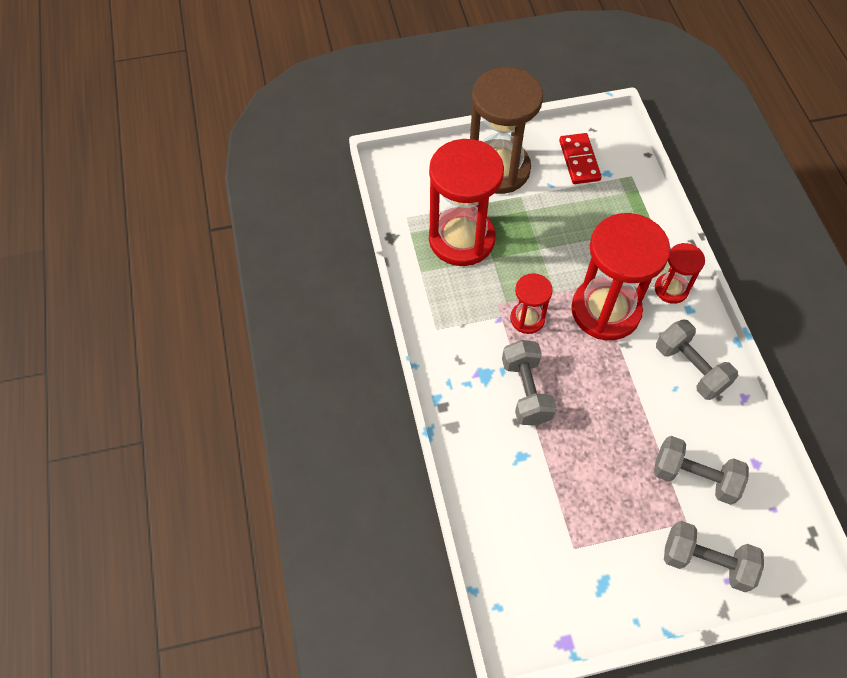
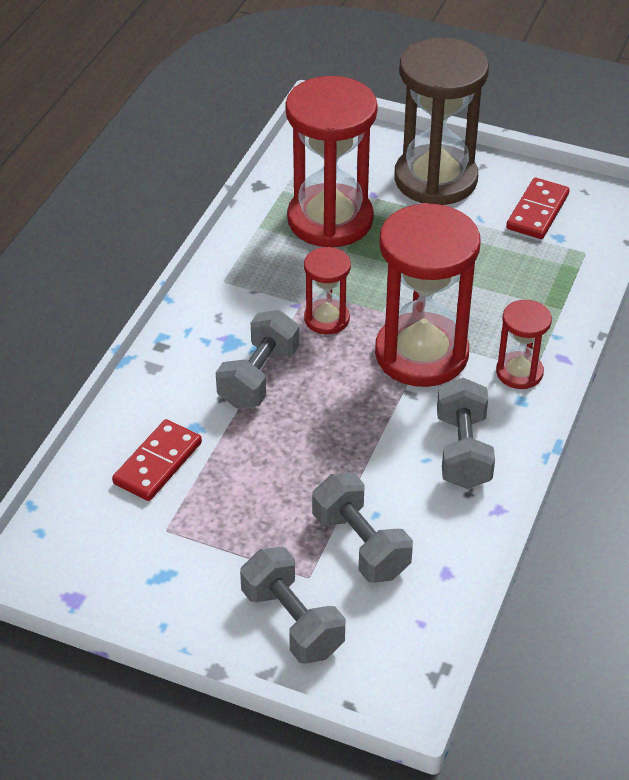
camera: 35 degrees right, 15 degrees down
(523, 500) = (158, 463): none -> red domino

